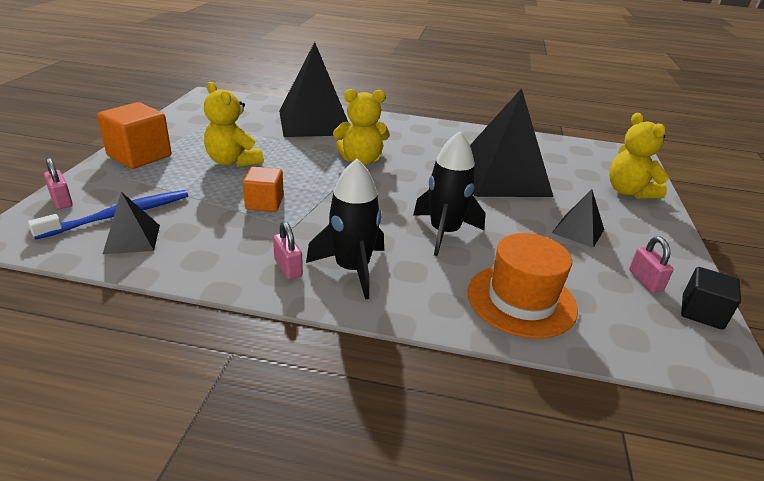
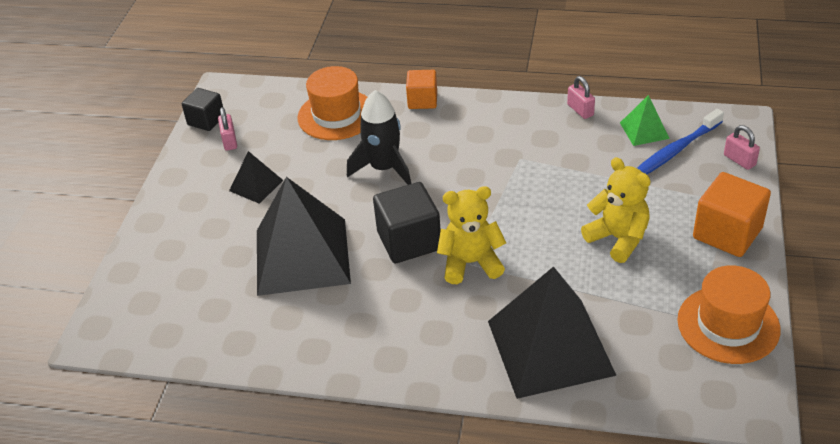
camera: 175 degrees left, 10 degrees up
(132, 239) = (644, 130): black pyramid -> green pyramid
(191, 119) = (728, 325): none -> orange hat
(264, 203) = (556, 181): orange cube -> orange cube (422, 100)
(288, 268) = (510, 120): pink padlock -> pink padlock (580, 110)
(351, 269) = (462, 125): black rocket -> none
(412, 177) = (409, 241): none -> black cube
(629, 192) = (162, 250): yellow teddy bear -> none

